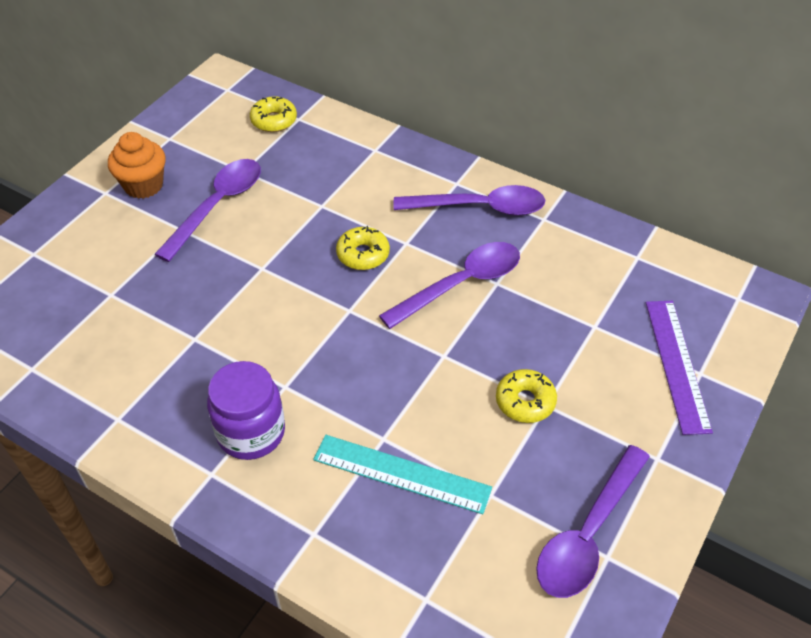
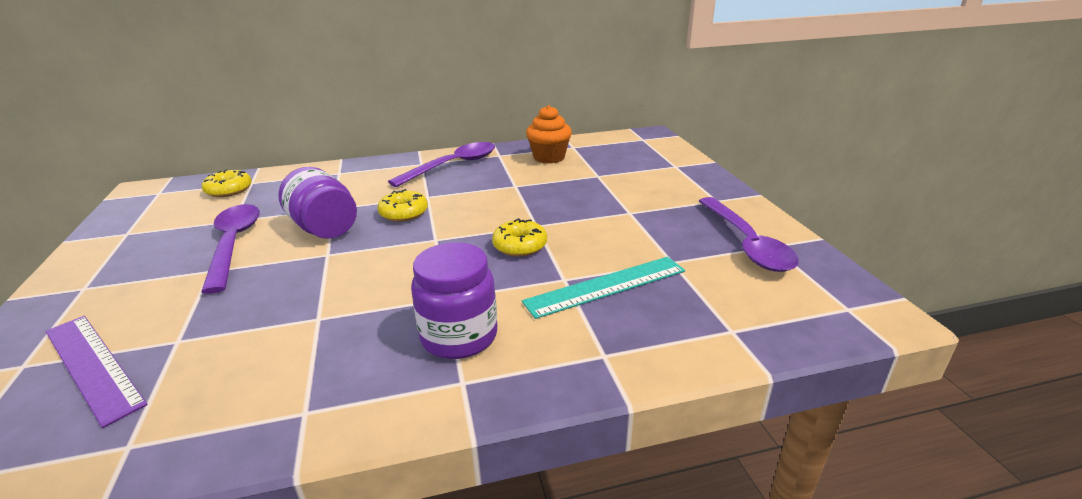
camera: 45 degrees left, 20 degrees down
(143, 185) = (130, 266): orange cupcake -> orange cupcake (549, 157)
(289, 231) = (324, 228): none -> purple jar
(461, 284) = (494, 195): purple spoon -> none
(525, 401) = (617, 217): yellow donut -> yellow donut (520, 246)
(677, 364) = (660, 168): purple ruler -> purple ruler (93, 365)

